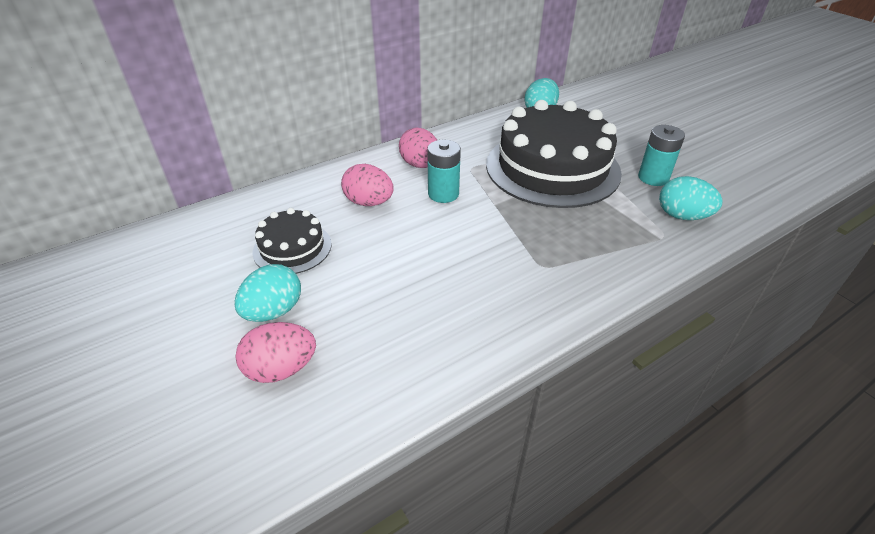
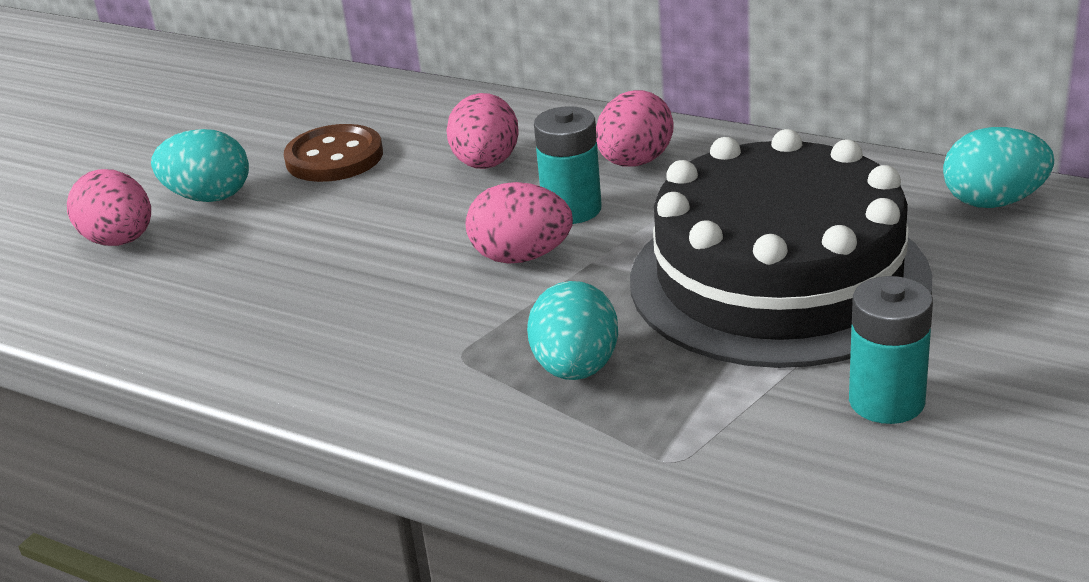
camera: 65 degrees right, 10 degrees down
(292, 248) = (334, 157): black cake -> brown button
(471, 221) = (521, 257): none -> pink egg
(682, 216) = (770, 469): turquoise egg -> turquoise egg (576, 369)

